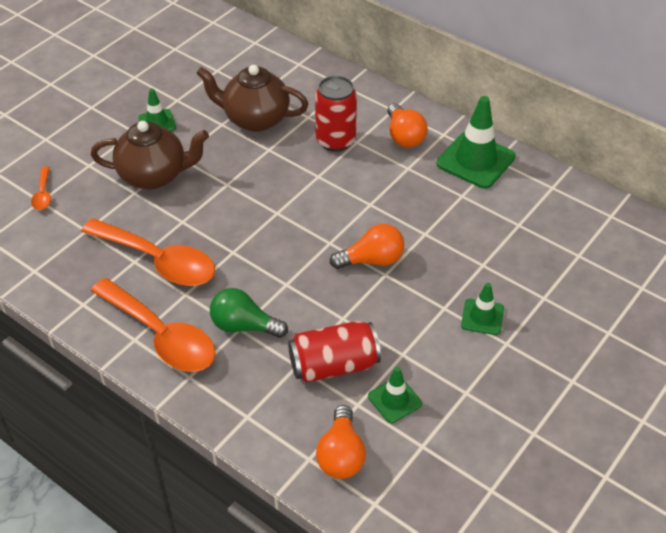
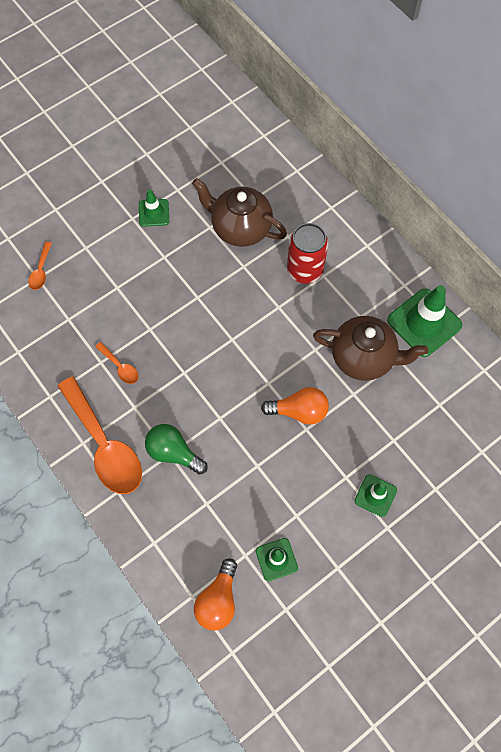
camera: 15 degrees right, 20 degrees up
(154, 175) = (137, 272): brown teapot -> brown teapot (363, 357)
(158, 261) = (120, 367): orange spoon -> orange spoon, size x0.44
(334, 365) = (236, 511): red can -> none
(404, 136) = (368, 279): orange light bulb -> none

